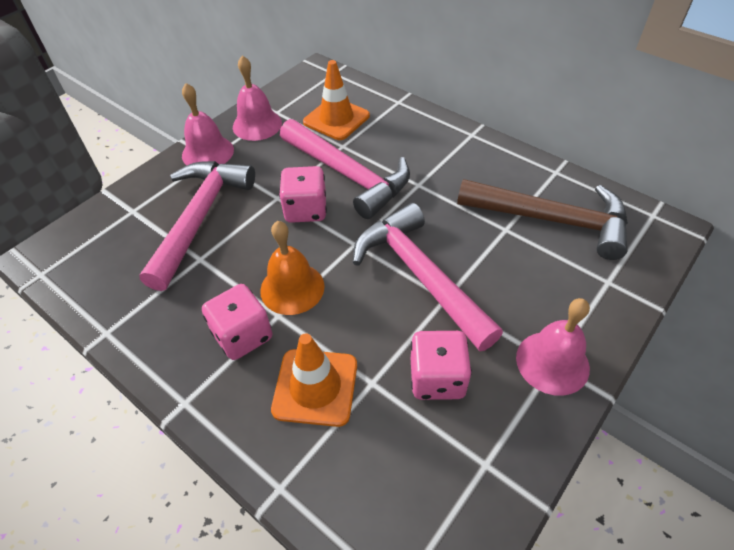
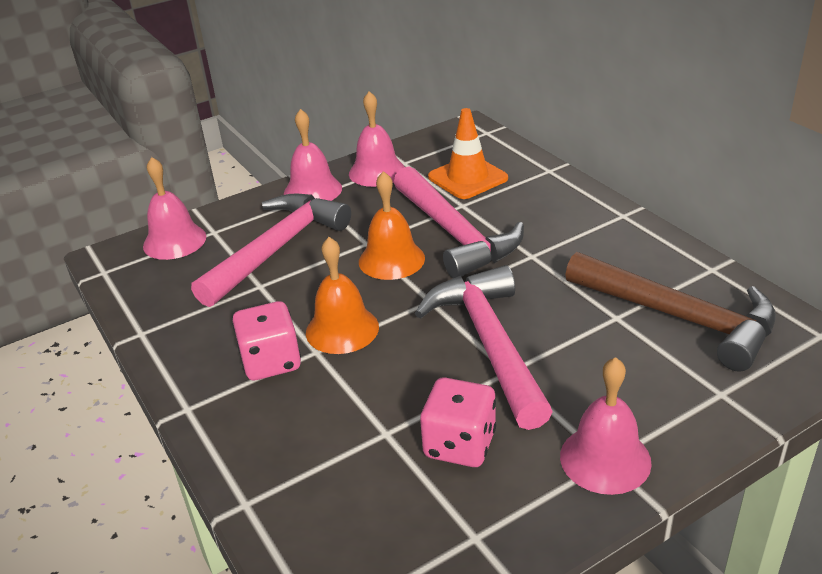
camera: 20 degrees right, 15 degrees down
(98, 227) = (174, 241): none -> pink bell
(306, 210) = (391, 259): pink dice -> orange bell
(315, 387) = (323, 423): orange traffic cone -> none

